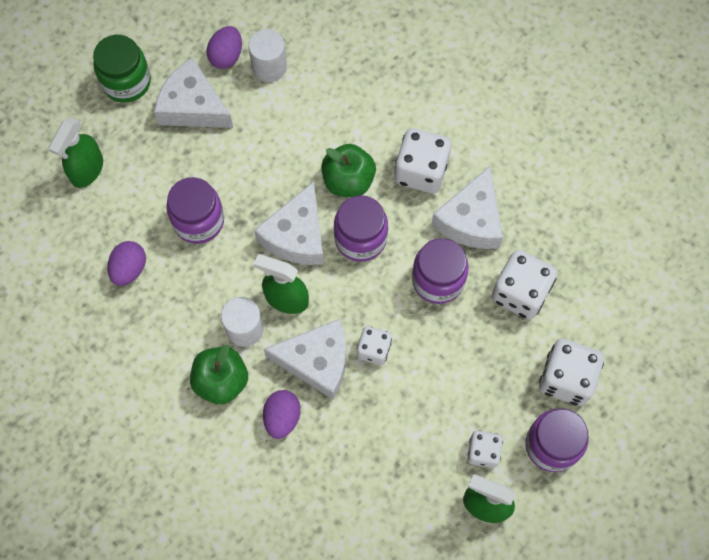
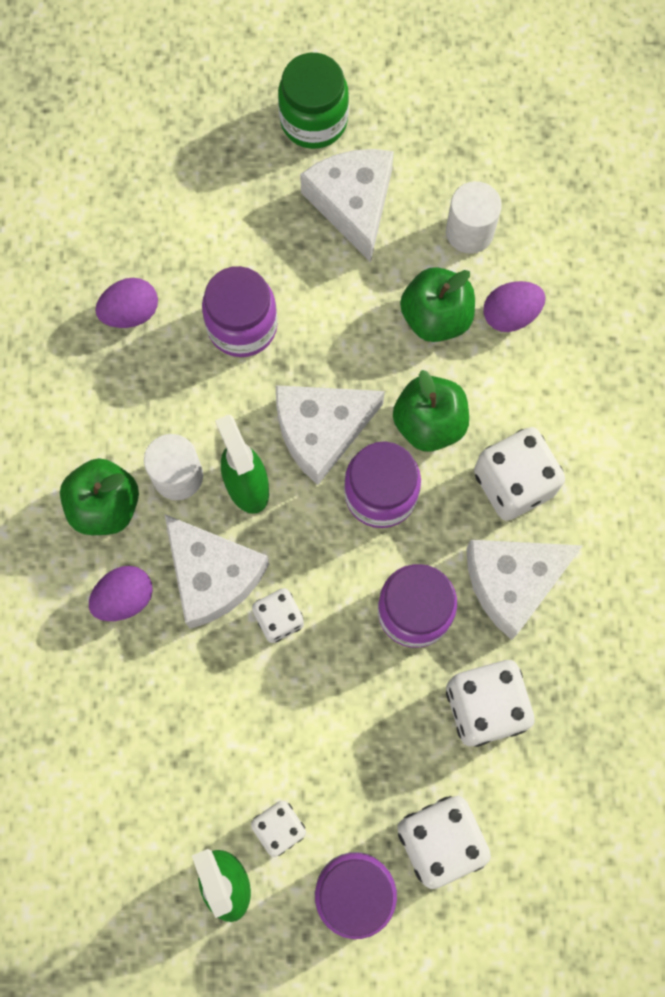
camera: 45 degrees right, 5 degrees up
(87, 170) = (189, 176): green spray bottle -> none
(226, 56) = (438, 181): purple egg -> purple egg (510, 315)
(296, 125) = (436, 317): none -> green apple

